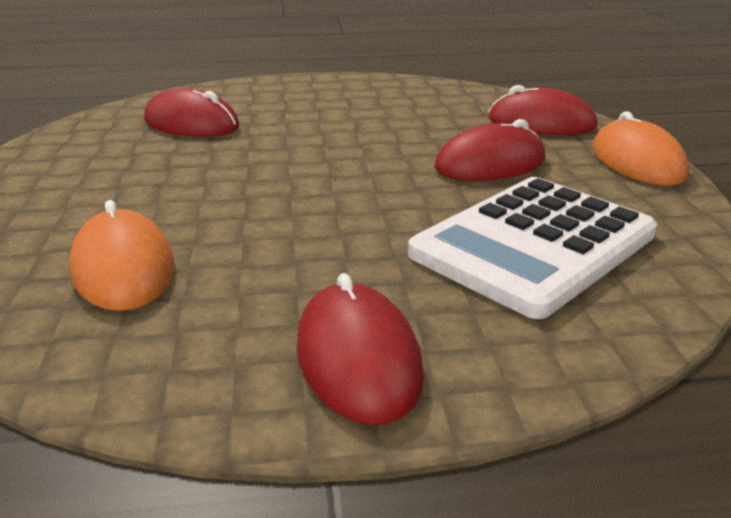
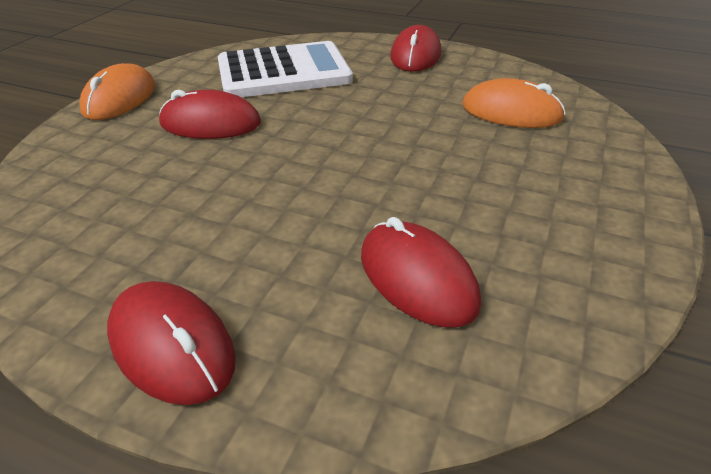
camera: 150 degrees left, 10 degrees up
(123, 268) = (511, 112): orange mouse -> orange mouse turned 75 degrees counterclockwise
(541, 123) = (84, 153): red mouse -> red mouse (172, 345)

